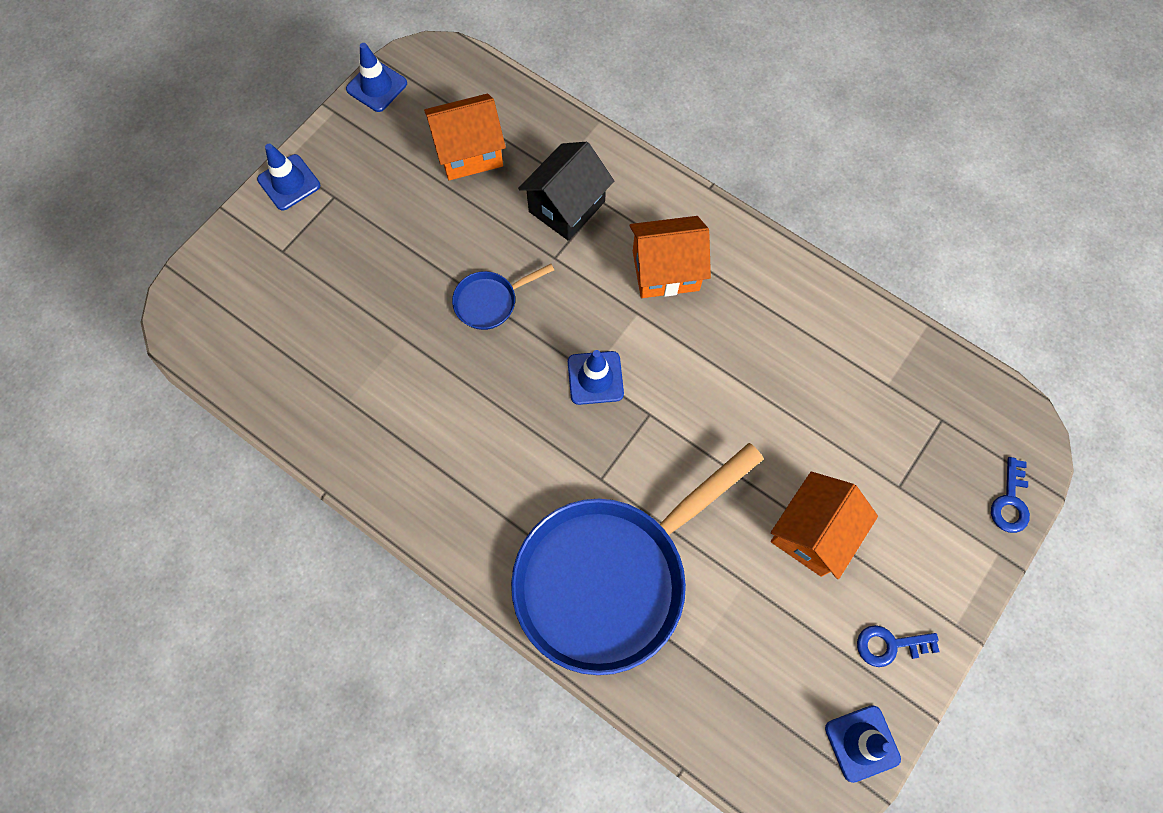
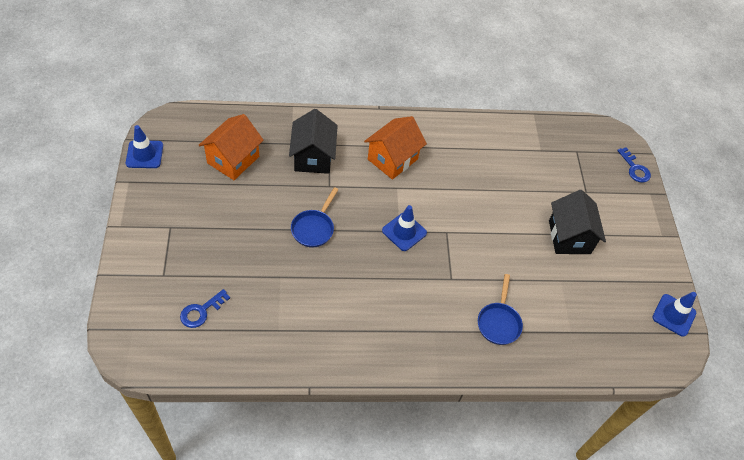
camera: 45 degrees left, 15 degrees down
(289, 182) = (134, 235): blue traffic cone -> none
(610, 577) = (499, 322): blue pan -> blue pan, size x0.41
(812, 532) = (569, 237): orange house -> black house
(889, 645) = (645, 264): blue key -> blue key (201, 311)

